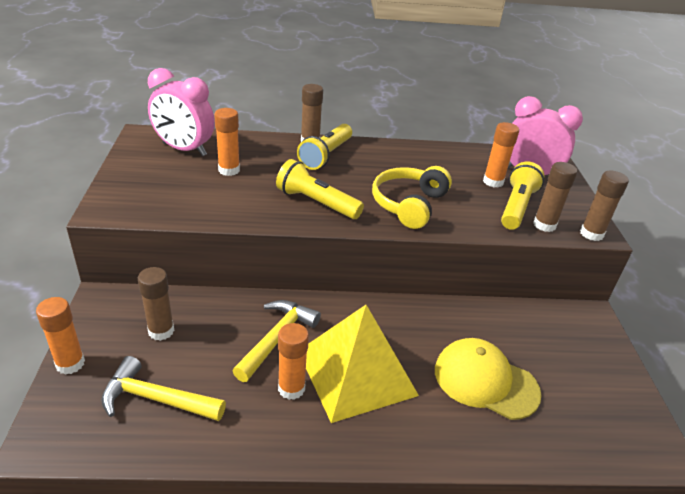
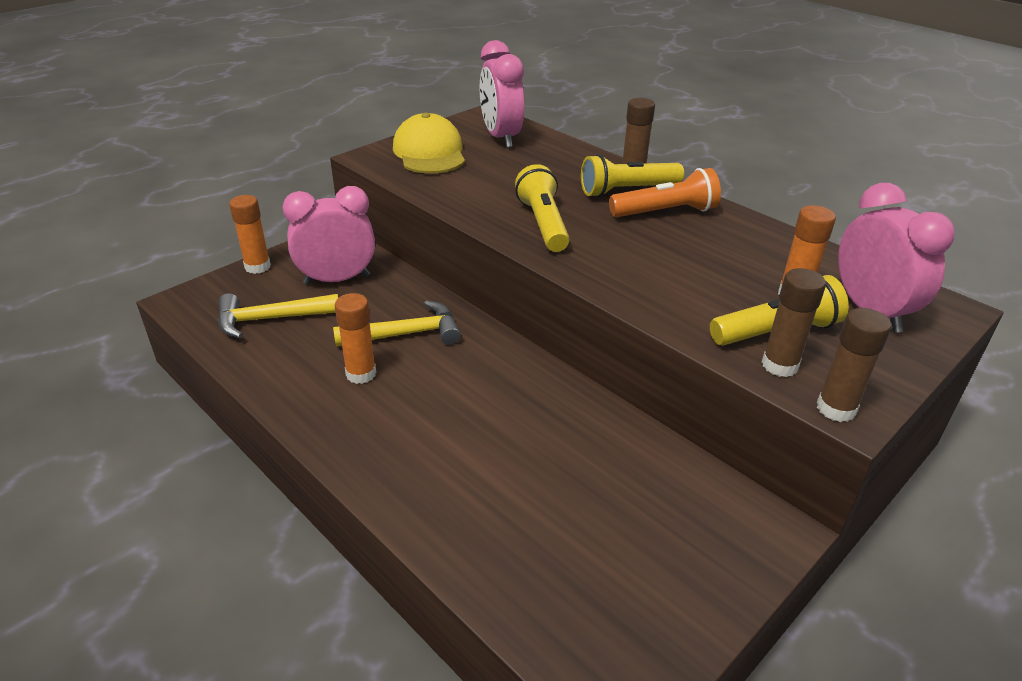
camera: 50 degrees right, 0 degrees up
(156, 399) = (270, 319): yellow hammer -> yellow hammer turned 75 degrees counterclockwise
(161, 331) = (337, 279): brown glue stick -> pink clock
(229, 170) = (510, 167): orange glue stick -> none
(356, 372) = (427, 398): yellow pyramid -> none
(367, 160) = (666, 212): none -> orange flashlight
(408, 204) = (638, 267): yellow headphones -> none
(485, 381) = (532, 488): yellow cap -> yellow cap (429, 152)

